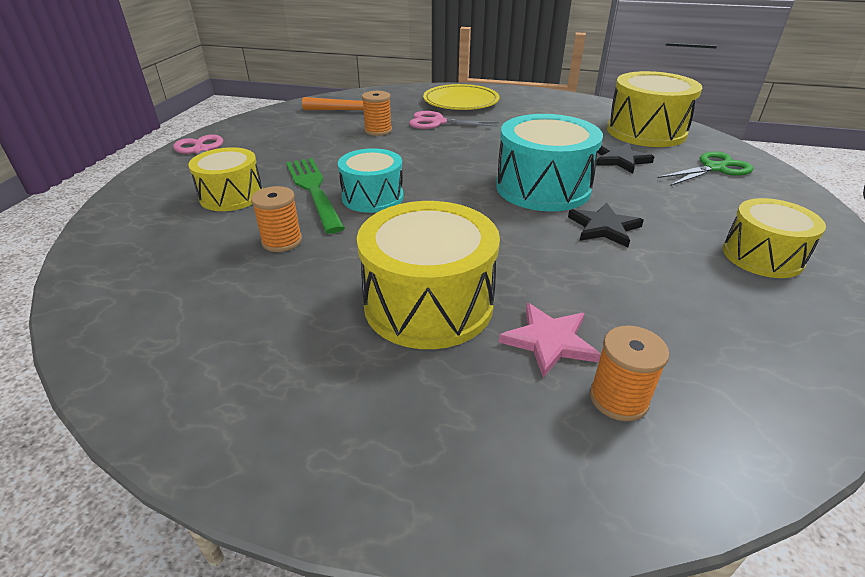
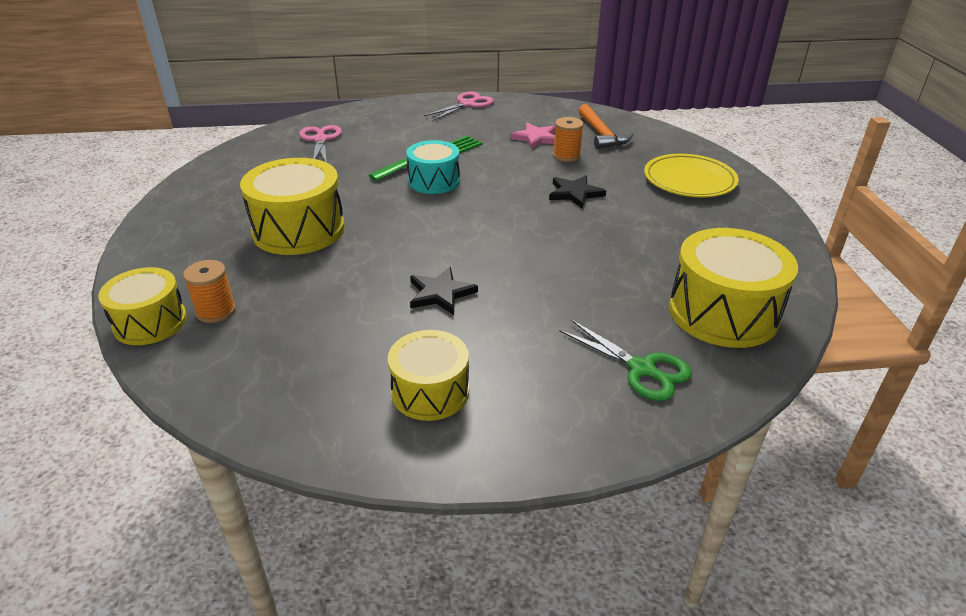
camera: 70 degrees right, 0 degrees up
(231, 196) = (405, 134): yellow drum -> yellow drum (150, 322)
(282, 241) = (354, 165): orange spool -> none
(438, 122) = (615, 179): pink scissors -> pink scissors (320, 140)
(543, 188) = (502, 254): turquoise drum -> none
(549, 341) = (268, 280): pink star -> pink star (536, 138)
(620, 160) = (610, 296): black star -> black star (575, 193)

